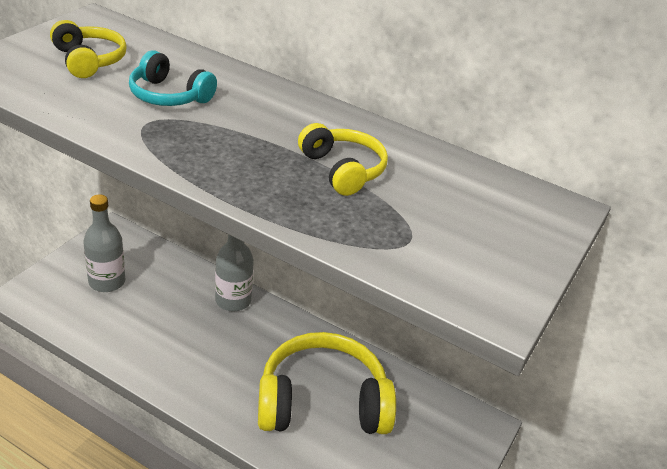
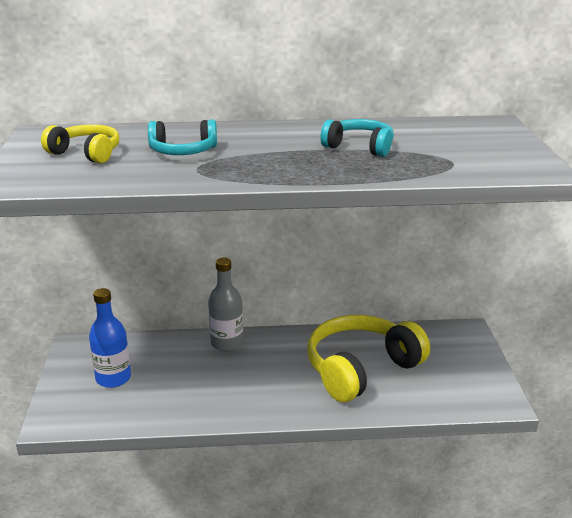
camera: 30 degrees left, 10 degrees down
(107, 282) = (113, 378): grey bottle -> blue bottle
(342, 170) = (359, 147): yellow headphones -> turquoise headphones

